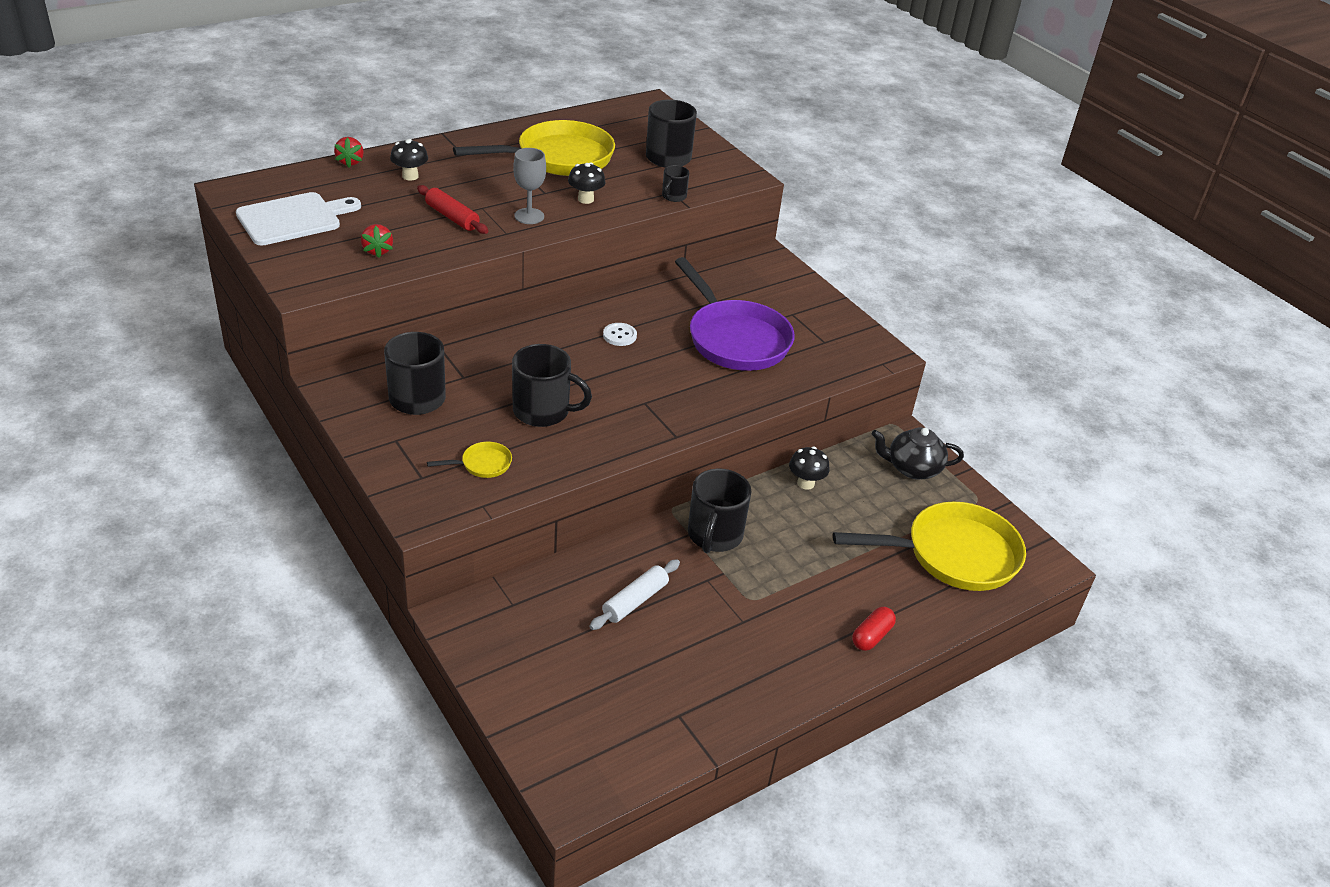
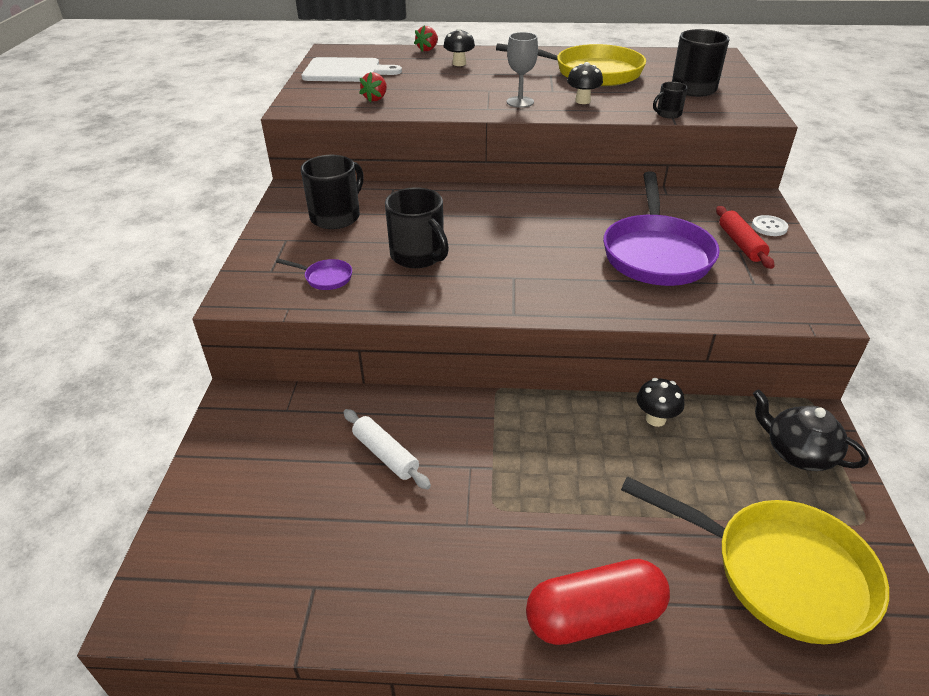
camera: 40 degrees right, 0 degrees up
(452, 217) = (458, 91): red rolling pin -> red rolling pin (741, 244)
(483, 464) = (325, 278): yellow pan -> purple pan
(619, 335) = (546, 221): white button -> white button (769, 227)
(635, 601) = (385, 455): white rolling pin -> white rolling pin turned 60 degrees clockwise
(714, 535) = (516, 429): black mug -> none
(871, 636) = (594, 616): red capsule -> red capsule, size x1.89

